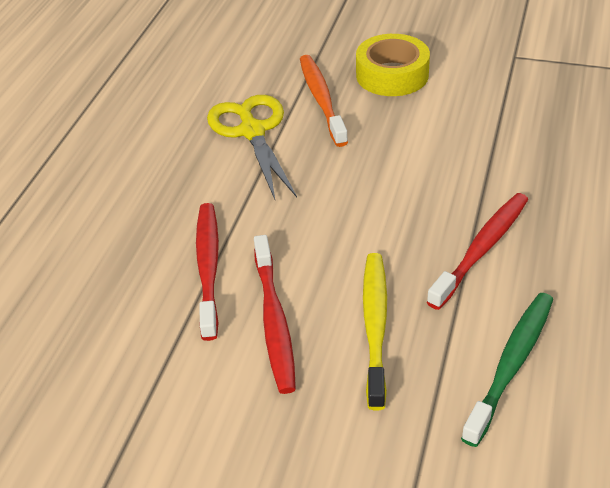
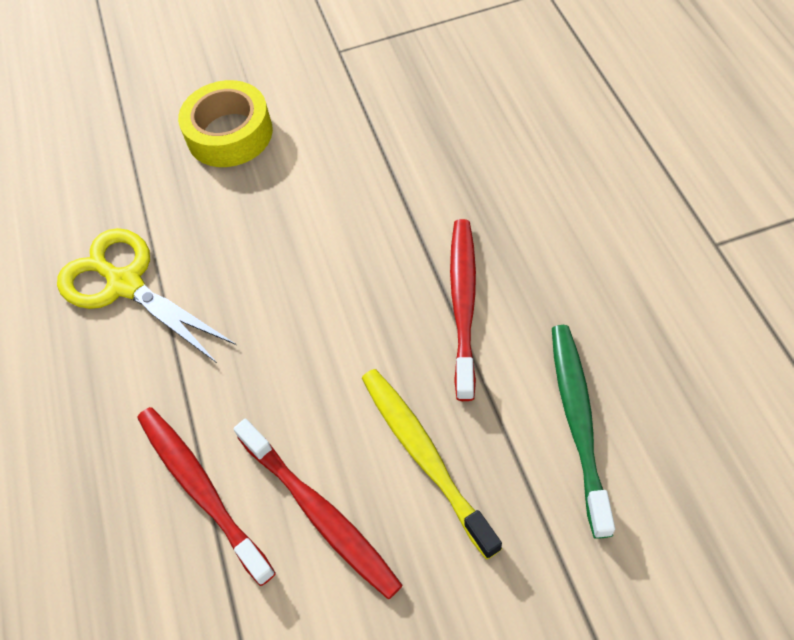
camera: 30 degrees left, 15 degrees up
(321, 100) = (175, 203): orange toothbrush -> none

